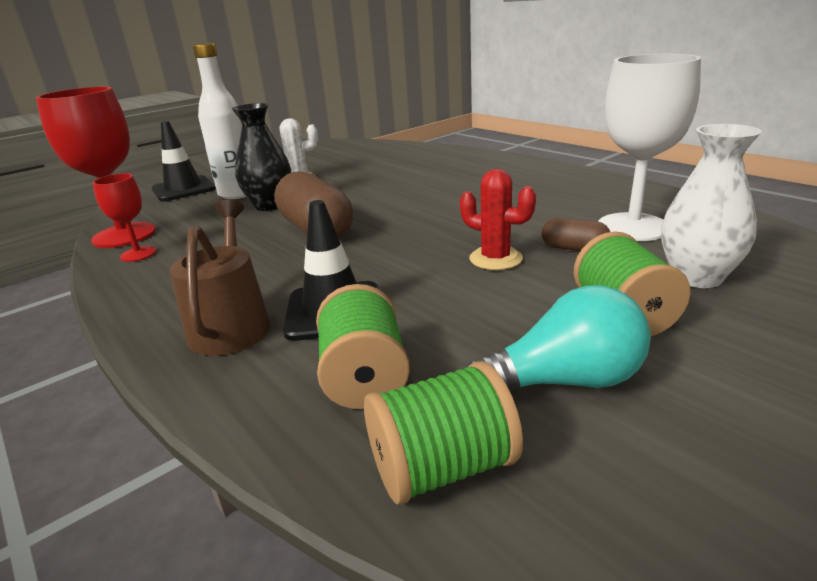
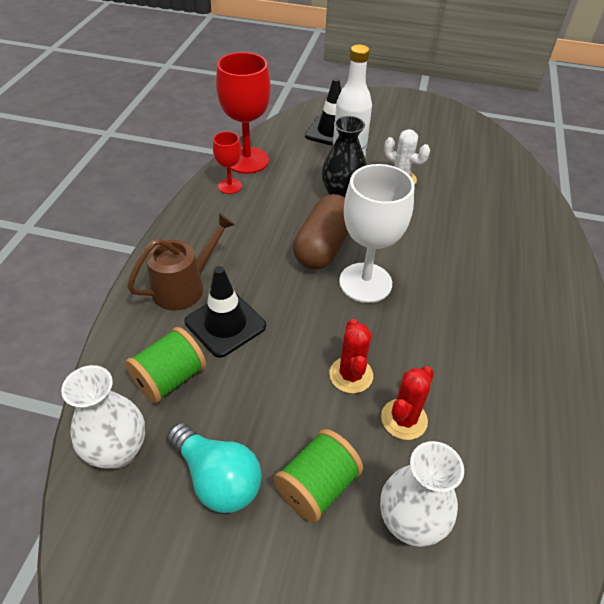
camera: 50 degrees right, 20 degrees up
(442, 467) = (118, 451): green spool -> white vase
(574, 249) = (404, 419): brown capsule -> red cactus
(633, 227) = (480, 448): white goblet -> white goblet (365, 282)

